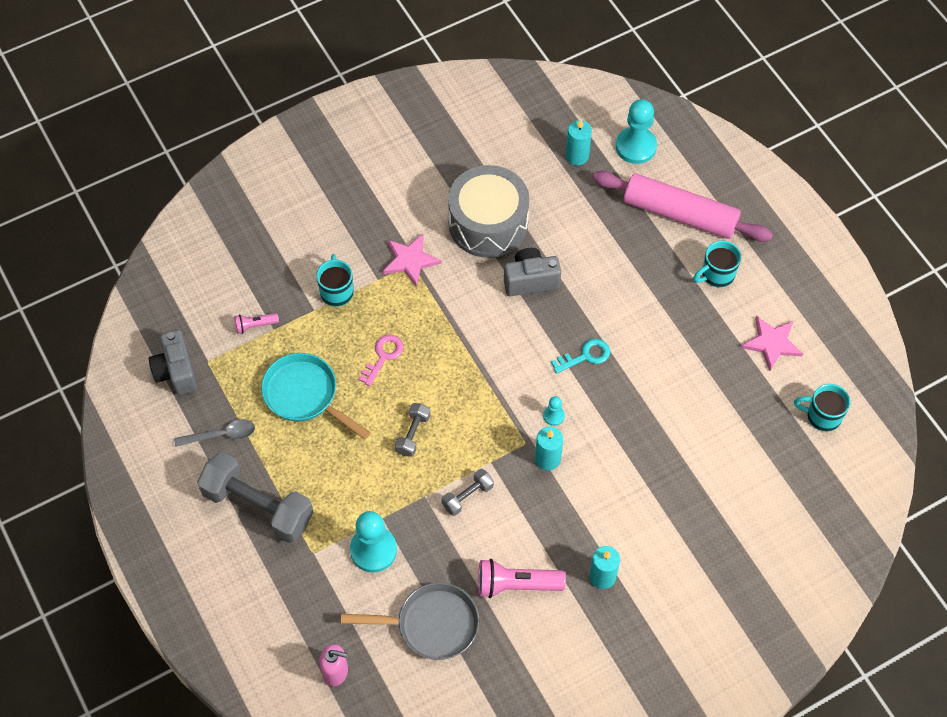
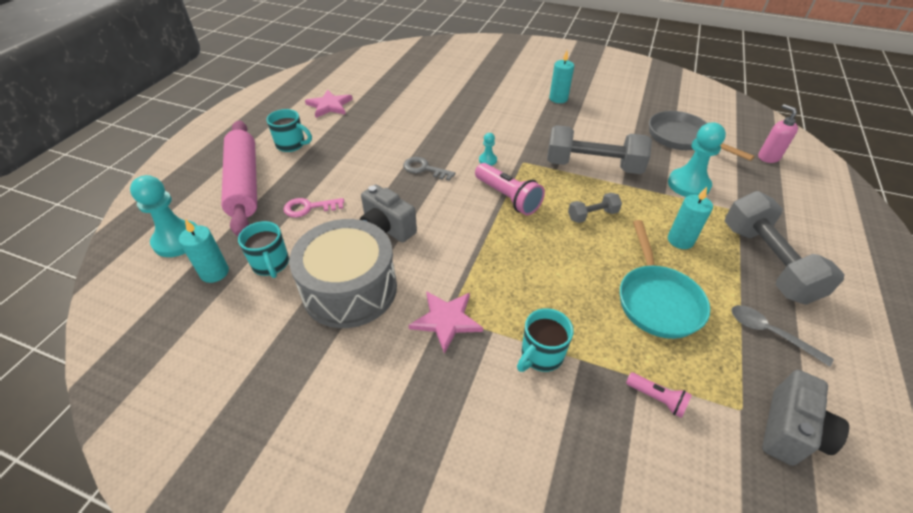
camera: 130 degrees left, 15 degrees down
(383, 356) = (558, 273): pink key -> pink key (309, 207)
(467, 496) = (593, 166): grey dumbbell -> grey dumbbell, size x2.09
(516, 585) = (610, 122): pink flashlight -> pink flashlight (508, 197)
(547, 459) = (520, 148): turquoise candle -> turquoise candle (680, 240)
(585, 356) = (424, 169): turquoise key -> grey key
(822, 416) = (364, 74): turquoise mug -> turquoise mug (271, 264)

